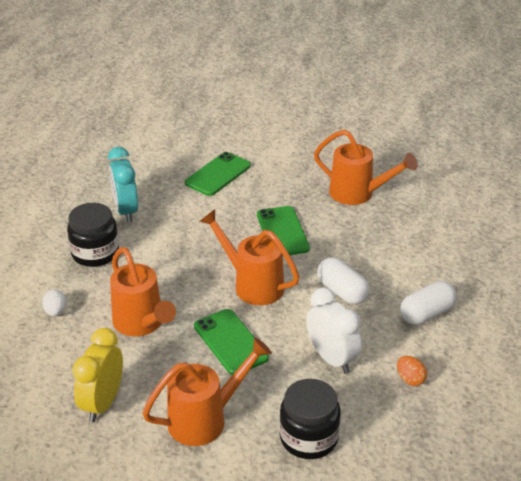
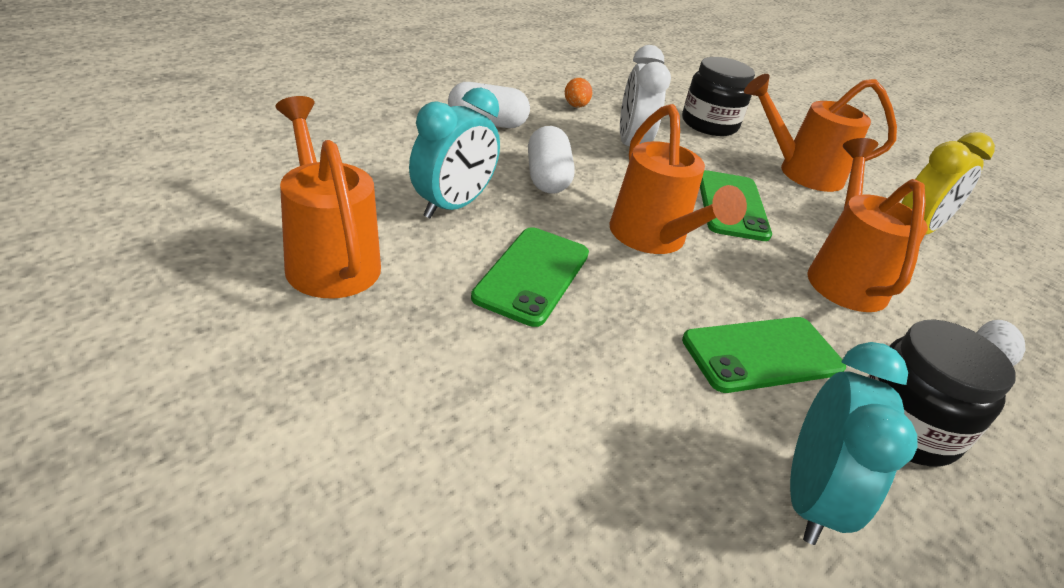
camera: 150 degrees left, 0 degrees up
(218, 174) = (522, 470): green phone -> green phone (762, 354)
(355, 243) = (452, 206): none -> turquoise clock

